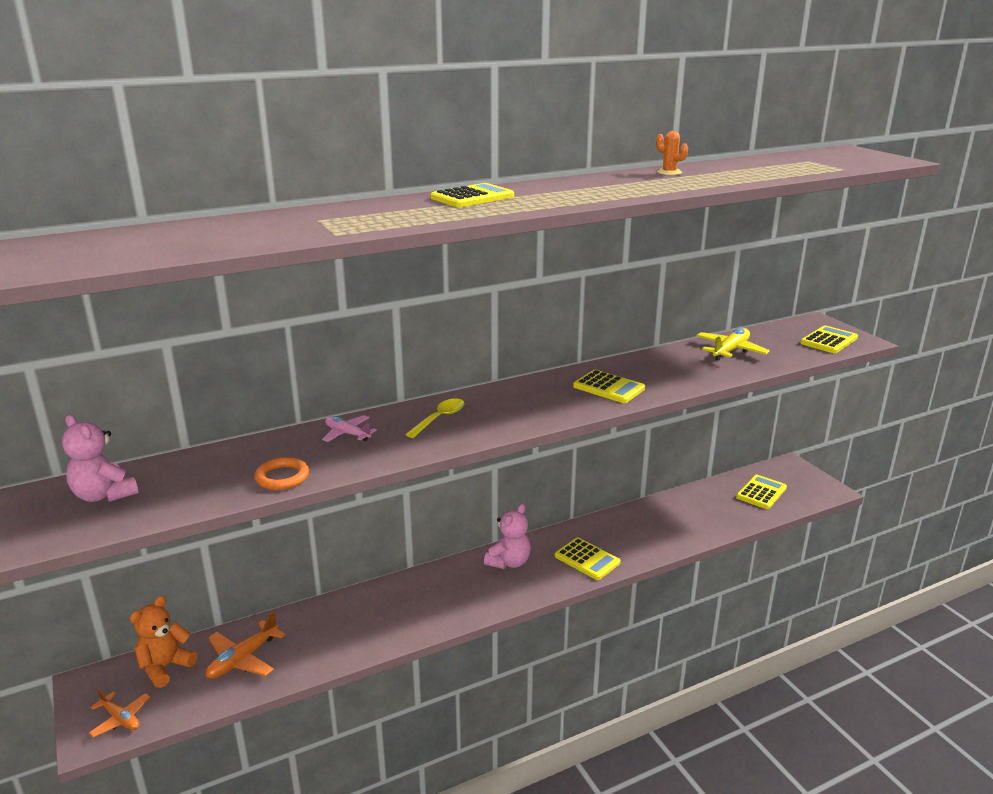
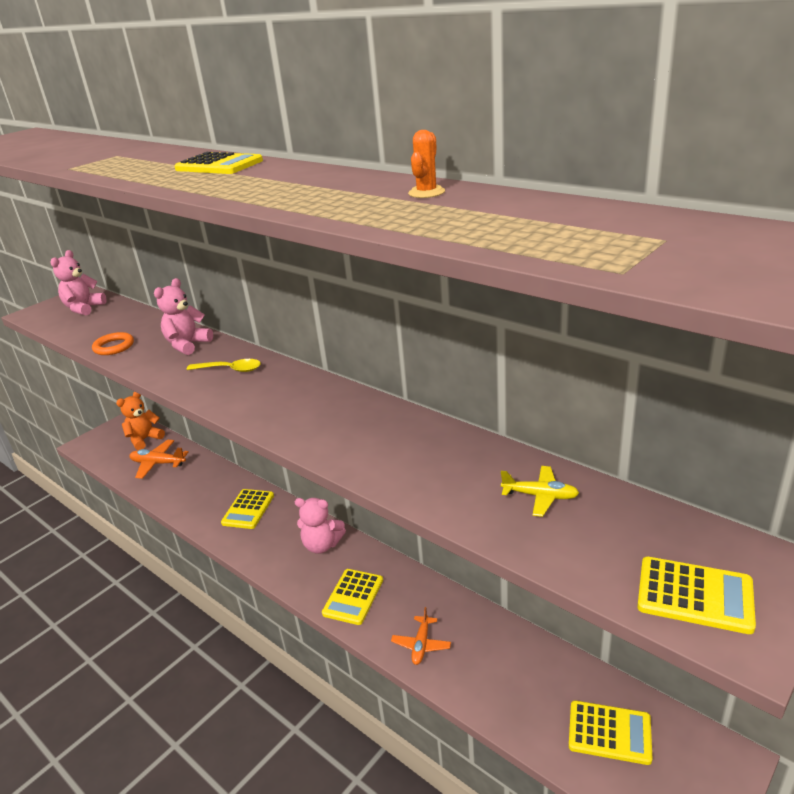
camera: 70 degrees right, 5 degrees up
(120, 718) = (98, 446): orange plane -> orange plane (421, 644)
(165, 667) = (144, 439): orange teddy bear -> orange teddy bear turned 60 degrees counterclockwise
(347, 434) = (187, 345): pink plane -> pink teddy bear
(608, 387) = (348, 433): yellow calculator -> yellow calculator (248, 509)
(730, 351) = (540, 496): yellow plane -> yellow plane, size x0.67

